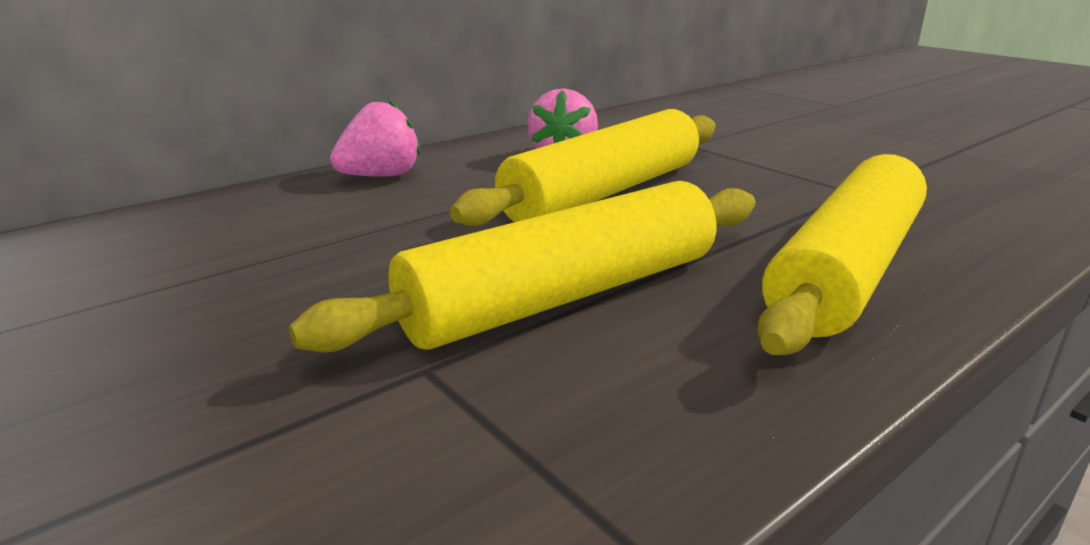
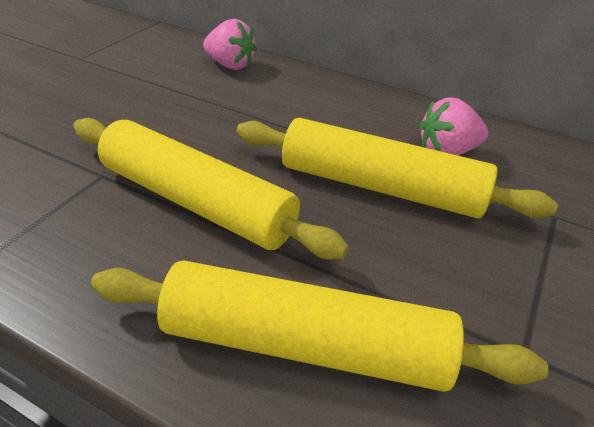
camera: 65 degrees right, 15 degrees up
(380, 176) = (335, 93): pink strawberry -> pink strawberry (230, 65)

